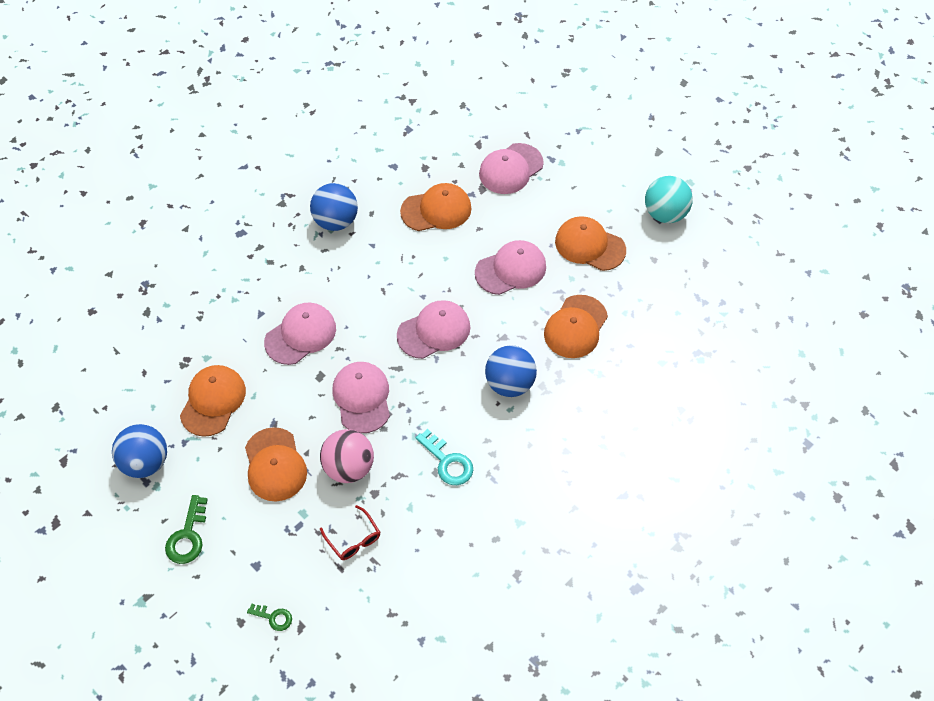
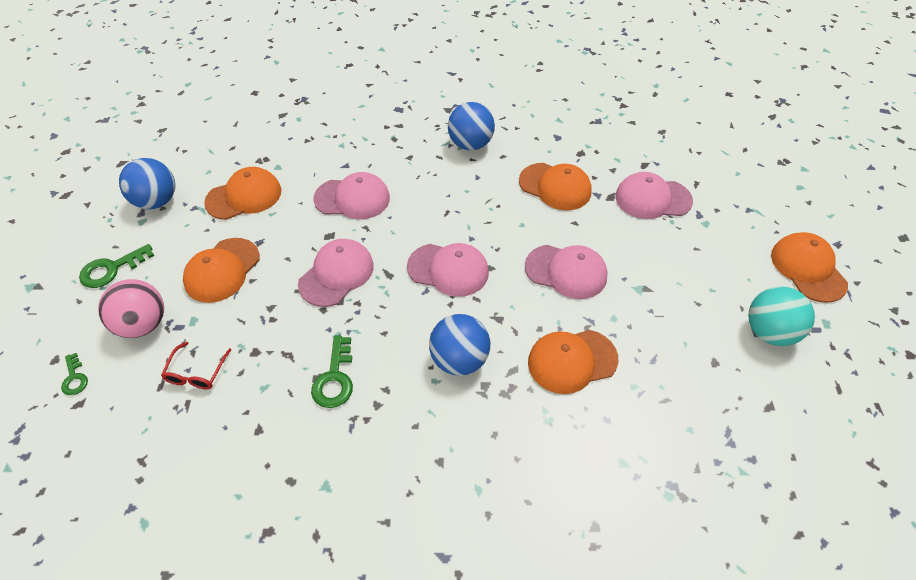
camera: 45 degrees right, 5 degrees down
(349, 467) = (263, 316): pink ball -> pink ball (143, 324)
(448, 462) = (335, 378): turquoise key -> green key
(589, 245) = (661, 304): orange cap -> orange cap (808, 269)

